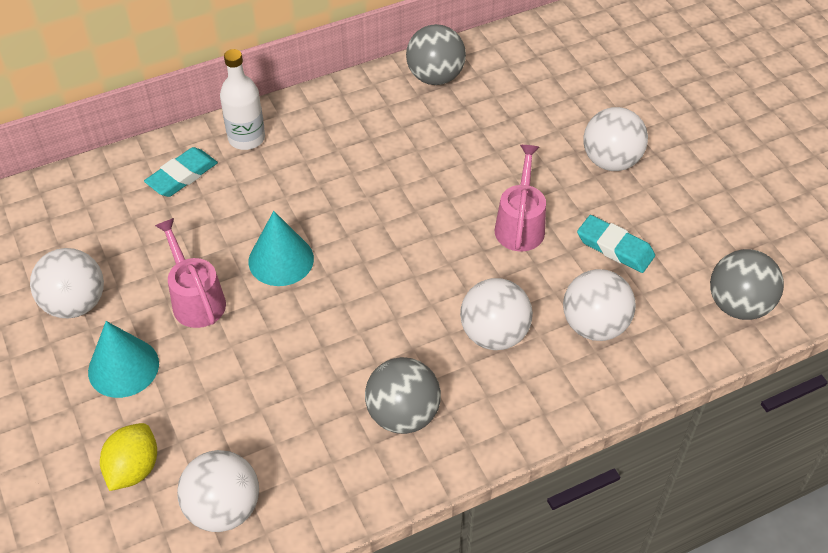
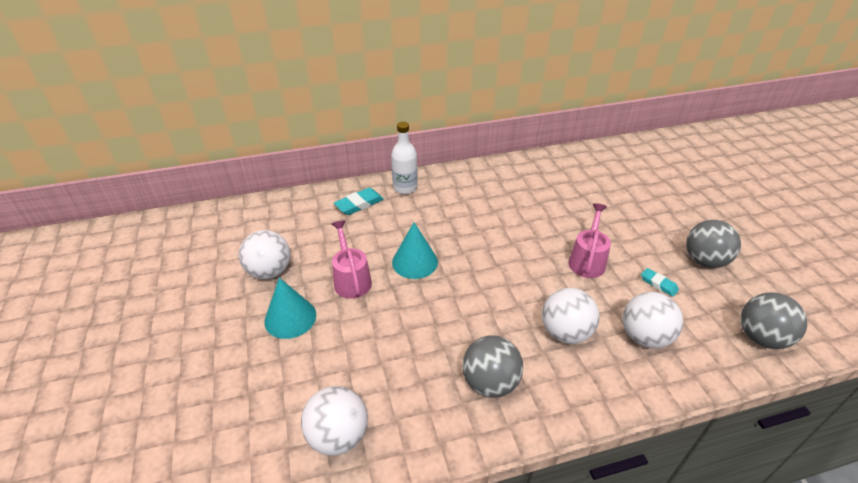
camera: 10 degrees right, 10 degrees down
(133, 468) = (278, 392): yellow lemon -> none
(435, 77) = (532, 167): grey ball -> grey ball (704, 261)
(611, 161) = (653, 228): white ball -> none
(615, 247) = (658, 284): turquoise eraser -> turquoise eraser, size x0.64

